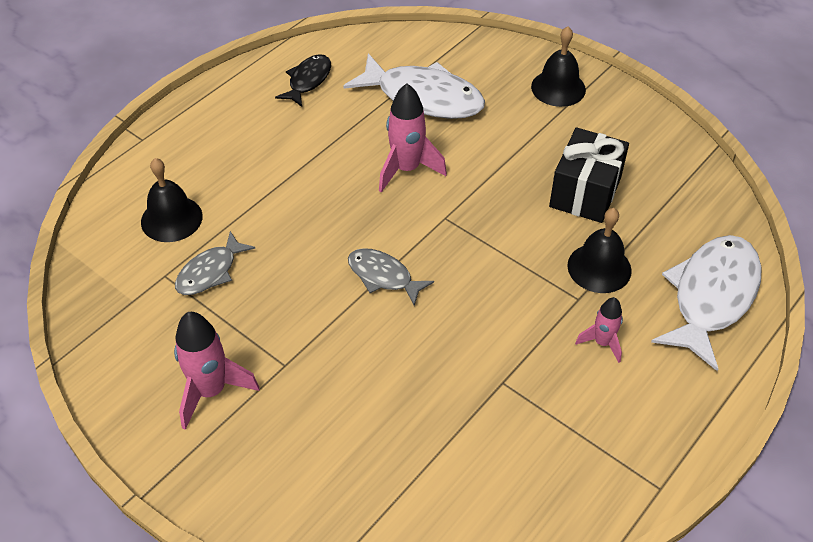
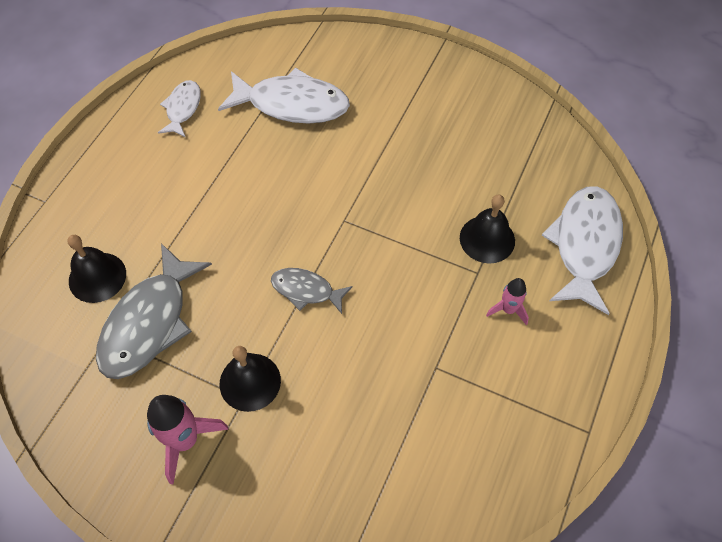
camera: 15 degrees left, 10 degrees up
(210, 272) = (149, 323): grey fish -> grey fish, size x1.82
(308, 80) = (183, 108): black fish -> white fish
(406, 169) = (297, 180): pink rocket -> none
(558, 88) = (407, 71): black bell -> black bell (250, 382)
(585, 192) = (456, 169): black gift -> none

